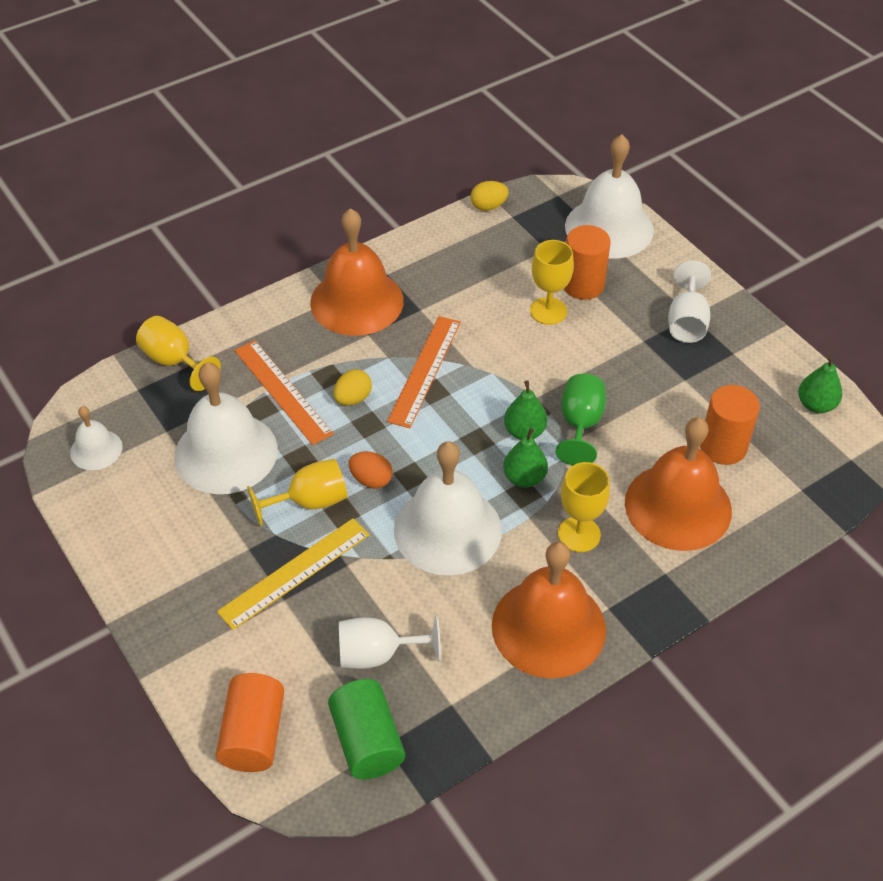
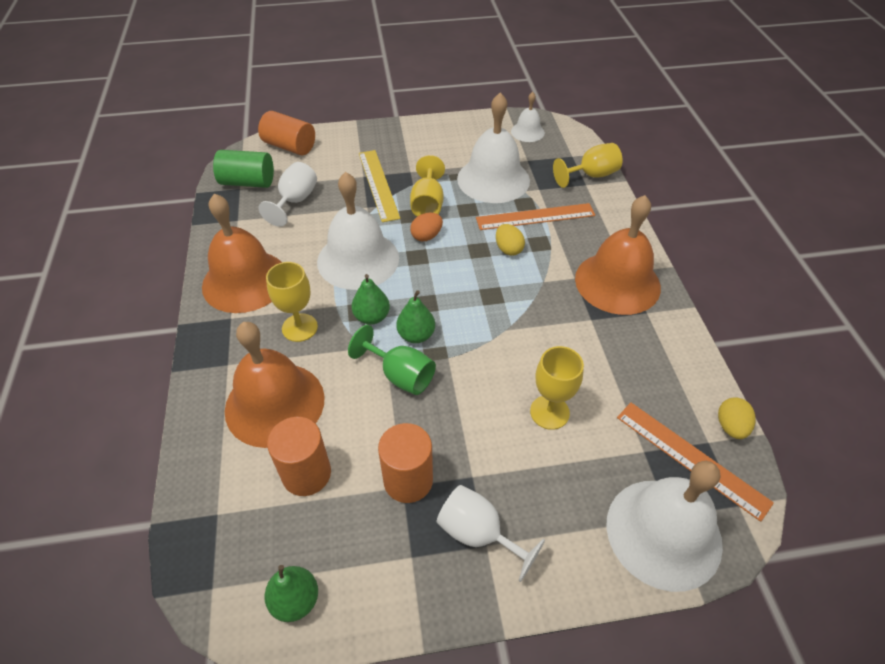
camera: 115 degrees right, 0 degrees up
(424, 370) = (516, 298): orange ruler -> orange ruler (691, 458)
(583, 285) = (575, 459): orange cylinder -> orange cylinder (408, 480)

